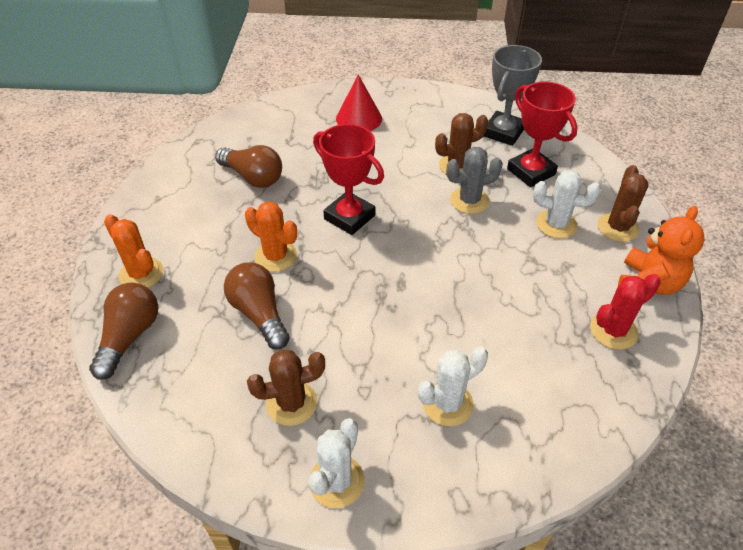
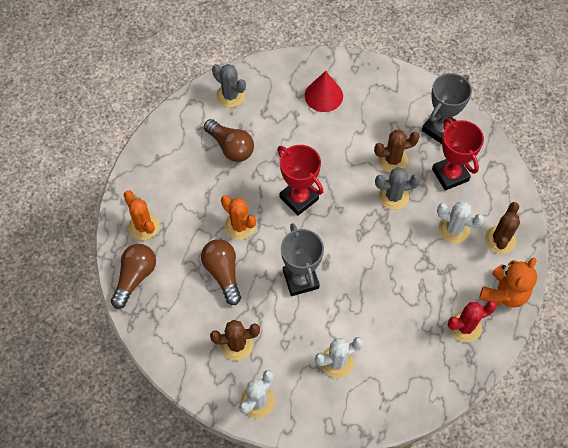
camera: 10 degrees right, 15 degrees up
(246, 130) = (230, 96): none -> grey cactus
(371, 306) = (300, 279): none -> grey trophy

